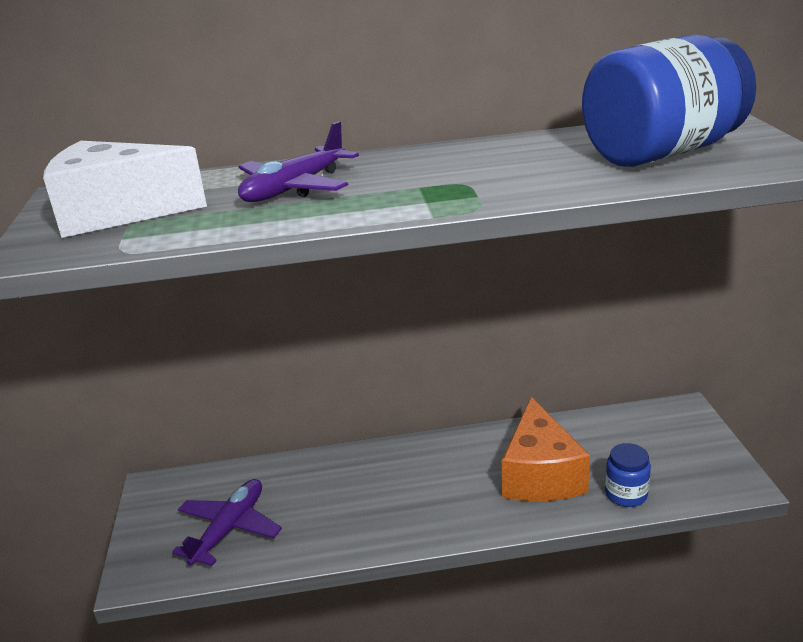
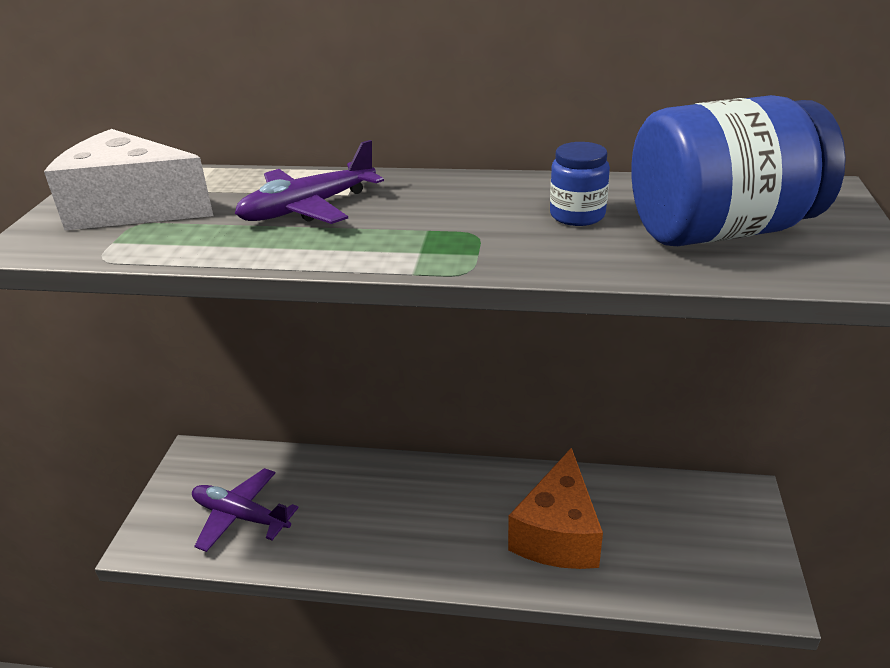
camera: 15 degrees right, 5 degrees up
(229, 529) = (240, 516): purple plane -> purple plane turned 105 degrees counterclockwise
(626, 494) = (638, 580): blue jar -> blue jar (577, 215)

